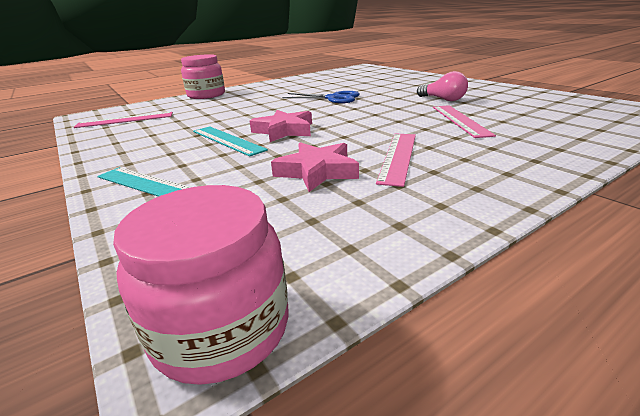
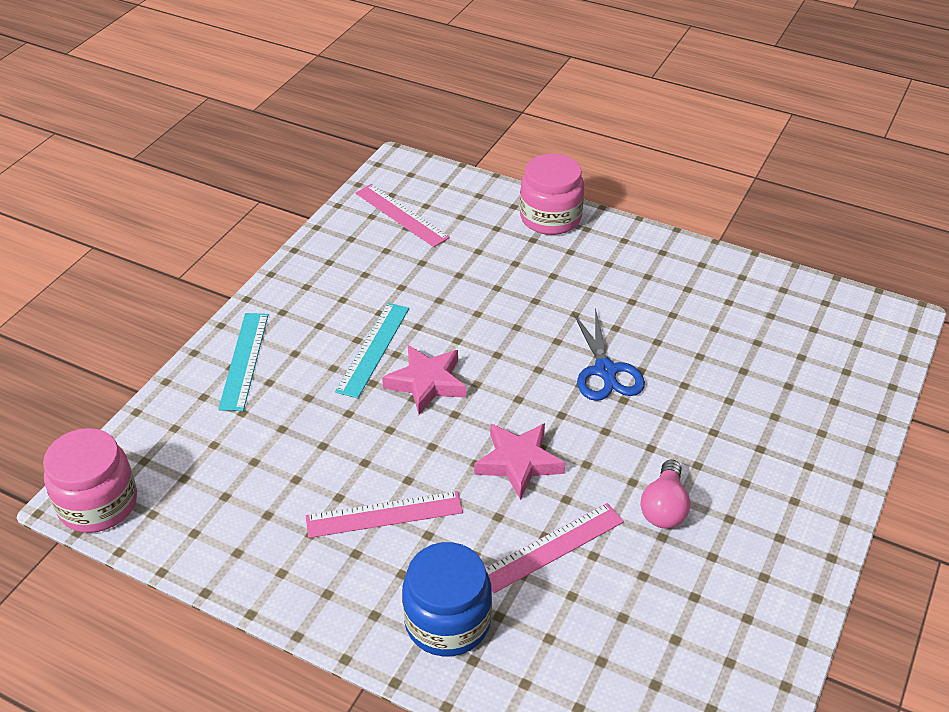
camera: 60 degrees right, 15 degrees up
(317, 171) = (318, 462): pink star -> pink star (518, 462)
(520, 151) = (447, 621): none -> blue jar

